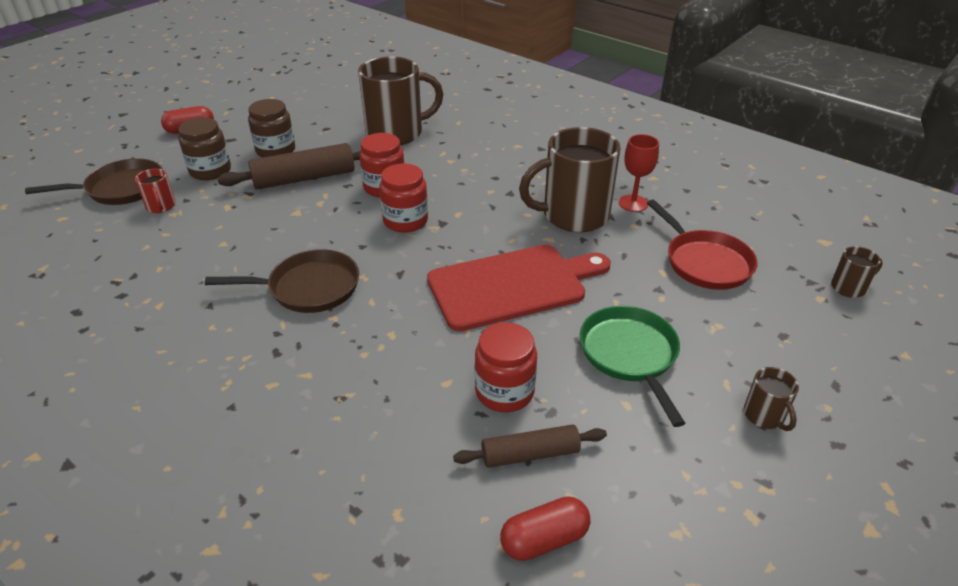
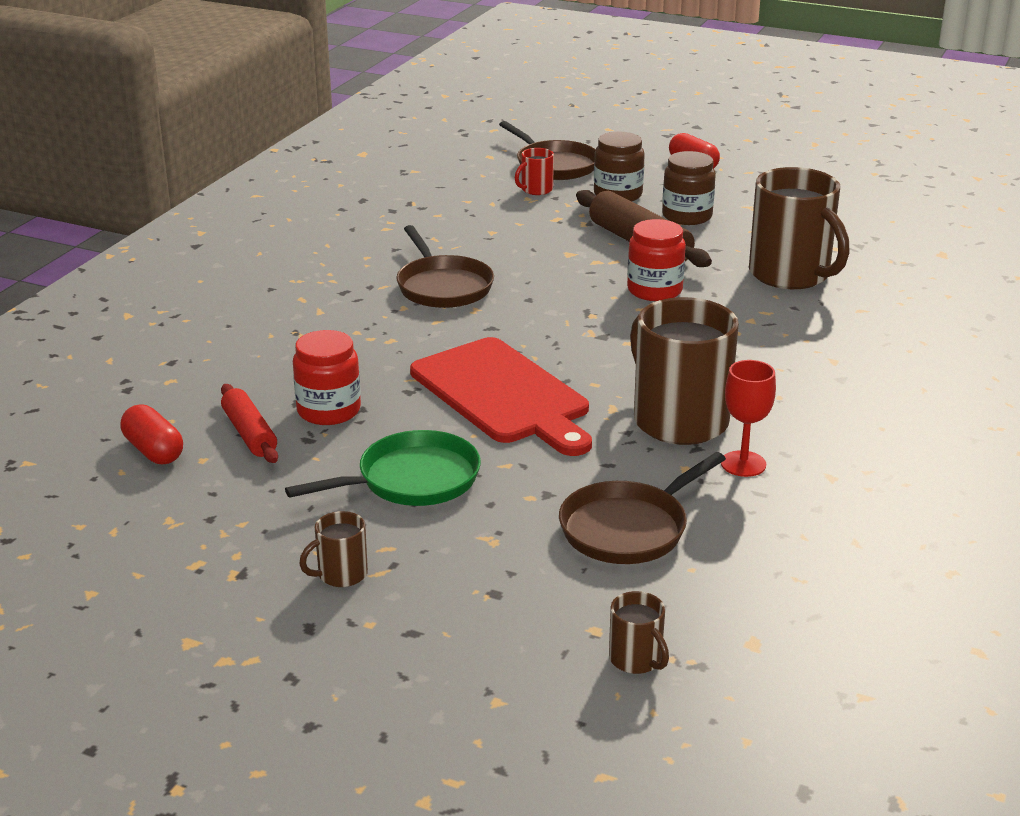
camera: 75 degrees right, 10 degrees down
(405, 221) = (592, 314): red jar -> none
(530, 454) = (249, 433): brown rolling pin -> red rolling pin
(704, 262) = (628, 528): red pan -> brown pan

